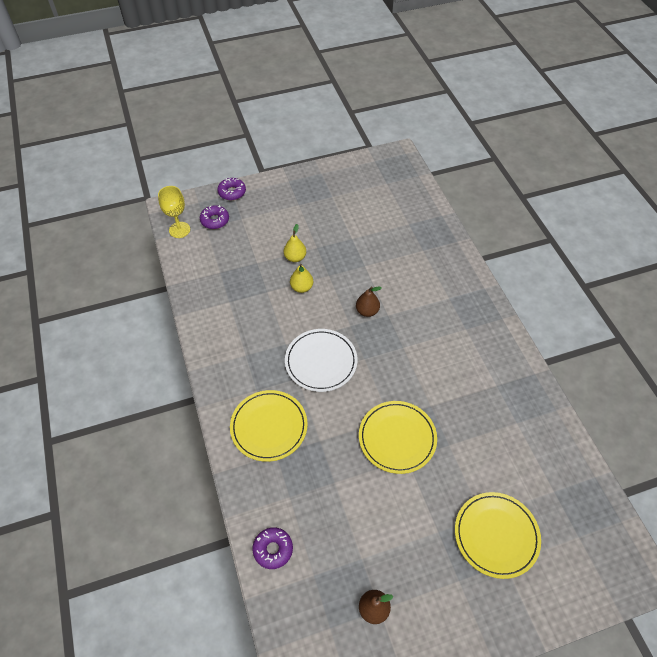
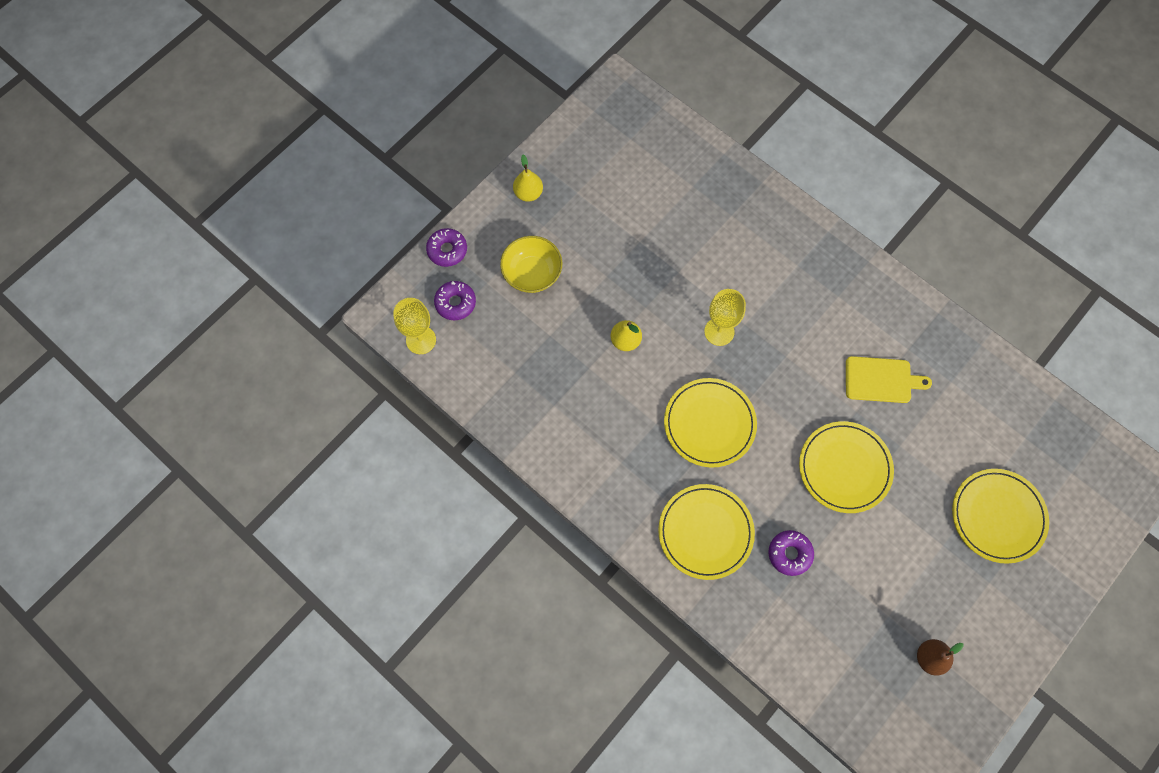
camera: 30 degrees left, 15 degrees up
(272, 226) = (532, 273): none -> yellow bowl
(273, 549) = (799, 659): purple donut -> purple donut (789, 554)
(295, 257) = (590, 304): yellow pear -> yellow pear (528, 193)
(321, 361) = (709, 423): white plate -> yellow plate
(367, 311) = (719, 331): brown pear -> yellow goblet
(463, 395) = (881, 380): none -> yellow cutting board

